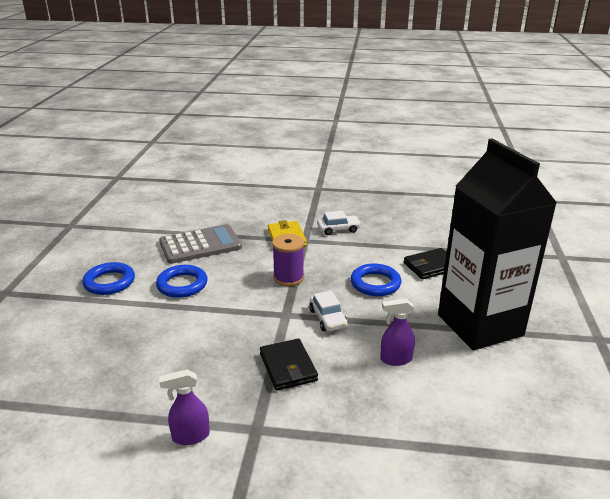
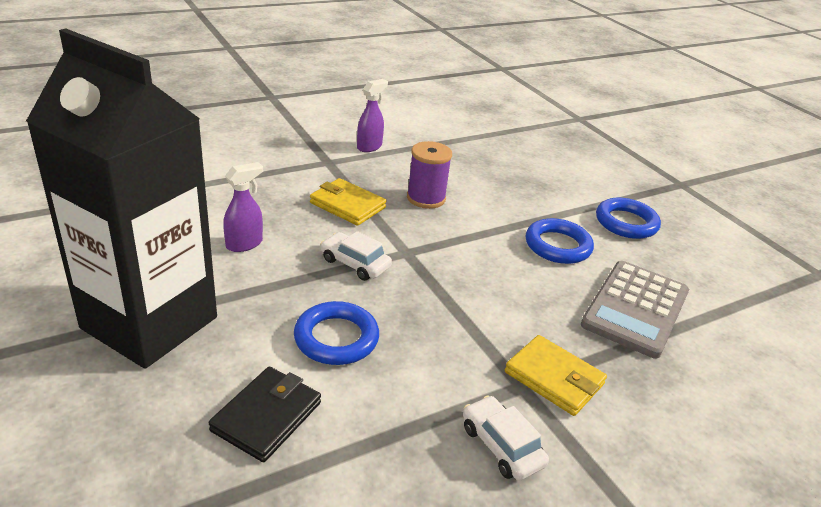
camera: 140 degrees right, 5 degrees up
(288, 278) = (459, 301): purple spool -> purple spool (426, 198)
(288, 367) = (347, 205): black wallet -> yellow wallet
(338, 229) = (501, 446): white car -> white car turned 105 degrees clockwise

